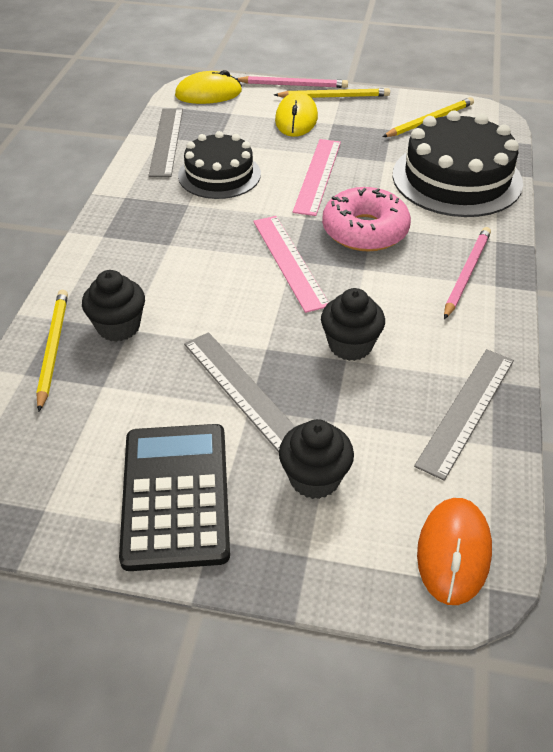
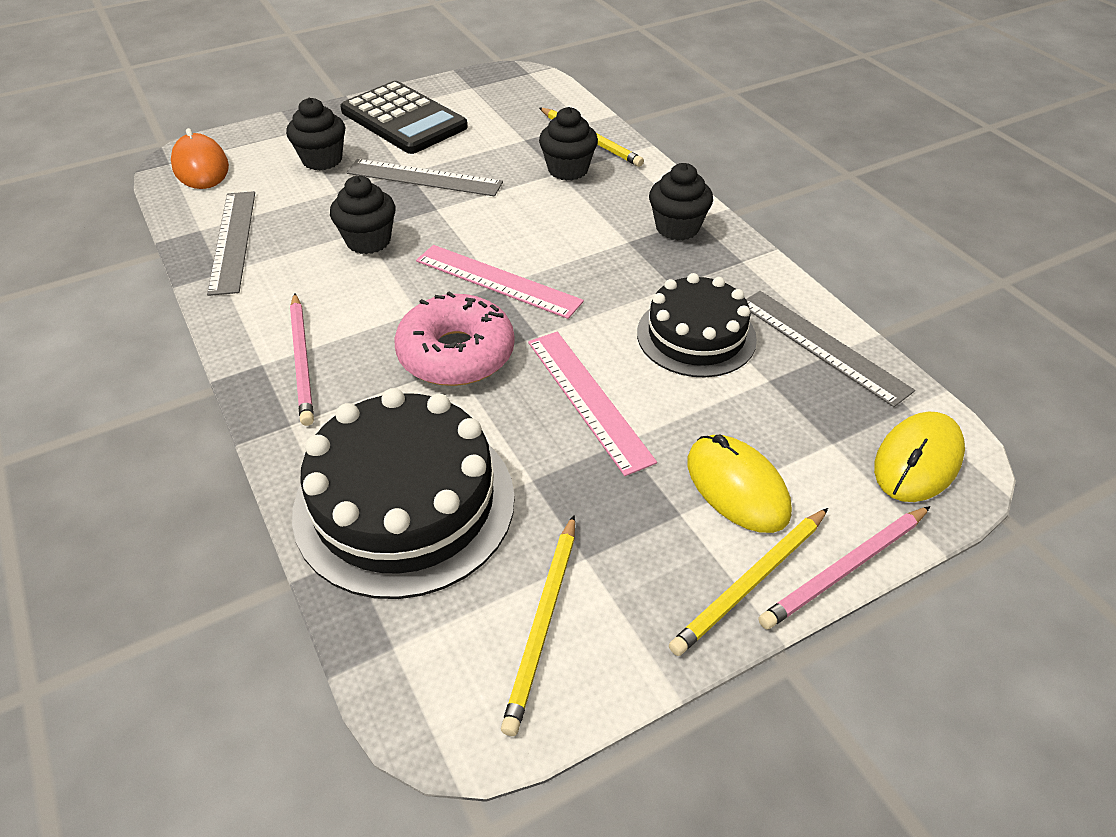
camera: 140 degrees right, 0 degrees up
(124, 235) = (677, 228): none -> black cupcake

